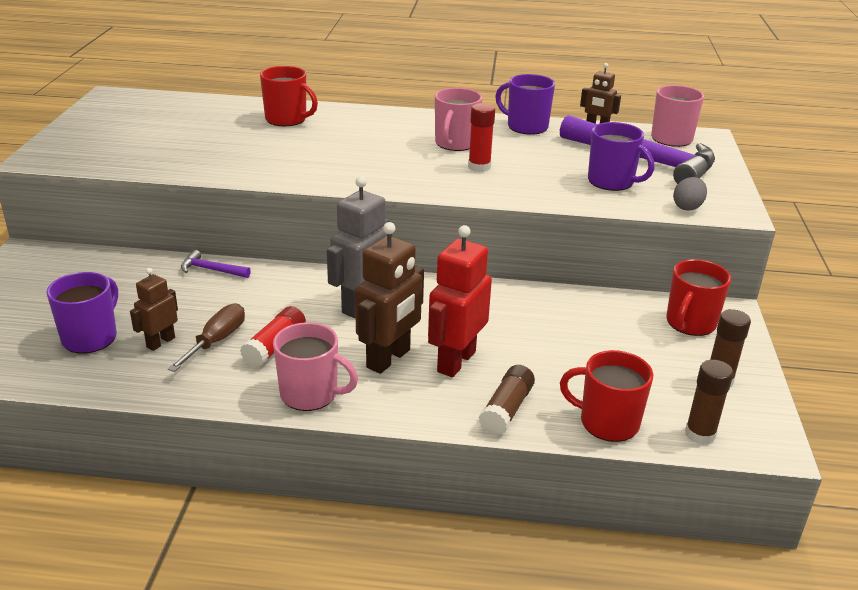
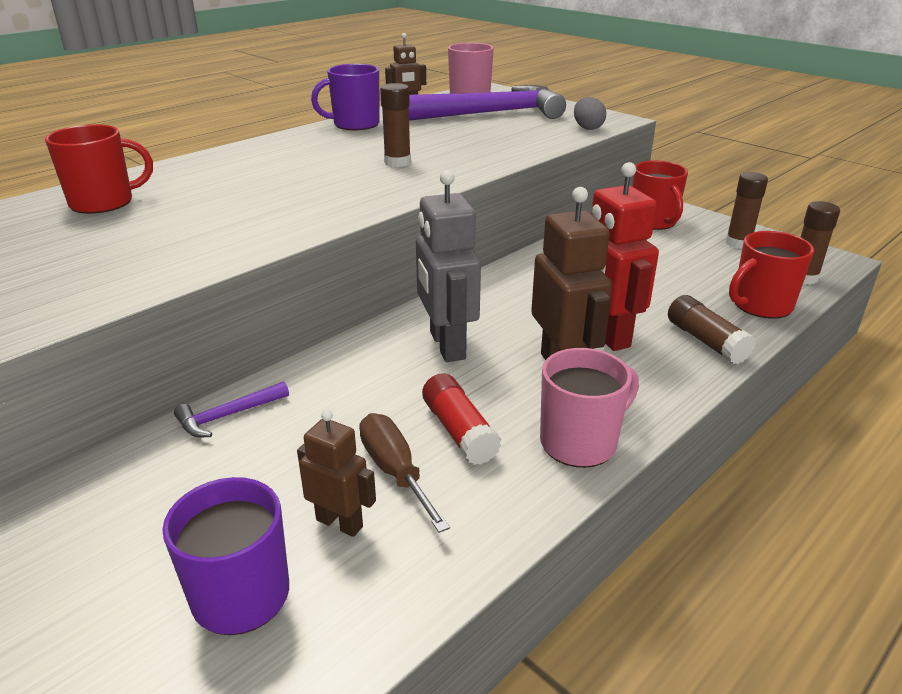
camera: 50 degrees left, 0 degrees up
(160, 342) = (340, 523): brown robot -> brown robot turned 135 degrees clockwise
(455, 143) = (332, 155): pink mug -> none
(479, 167) = (397, 162): red glue stick -> brown glue stick
(612, 182) = (508, 133): purple mug -> none

